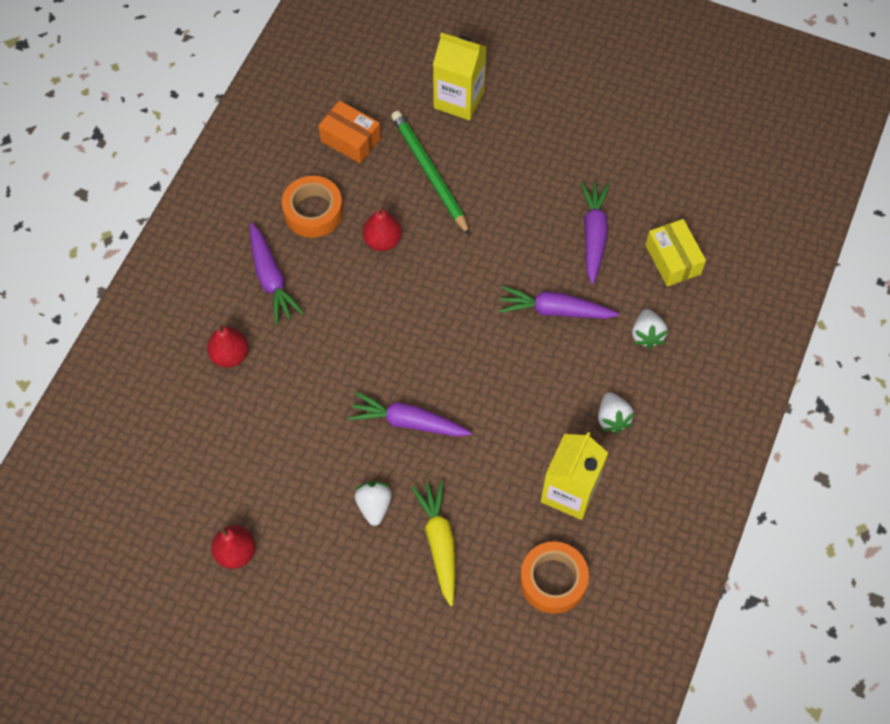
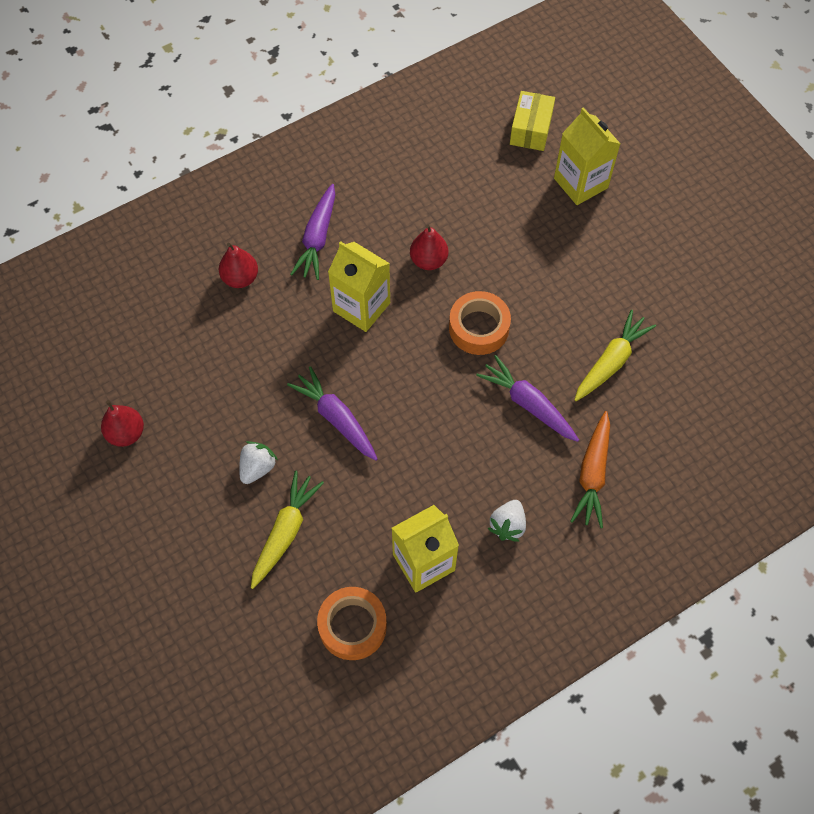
camera: 35 degrees right, 0 degrees up
(313, 212) = (391, 205): orange tape -> orange tape (479, 328)
(350, 140) = (465, 165): orange box -> none
(356, 315) = (361, 307): none -> yellow carton
(429, 173) = (509, 229): green pencil -> none
(593, 234) = (611, 361): purple carrot -> yellow carrot
(646, 335) = (592, 474): white strawberry -> orange carrot
(672, 260) = (666, 425): yellow box -> yellow box (530, 129)

